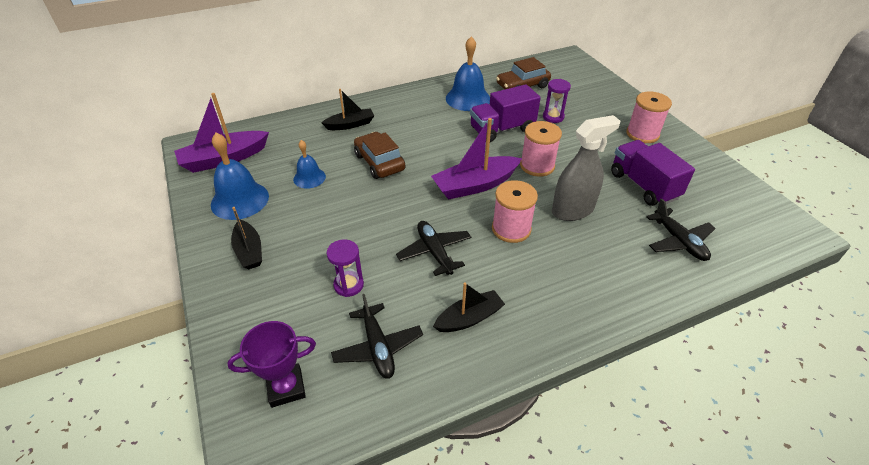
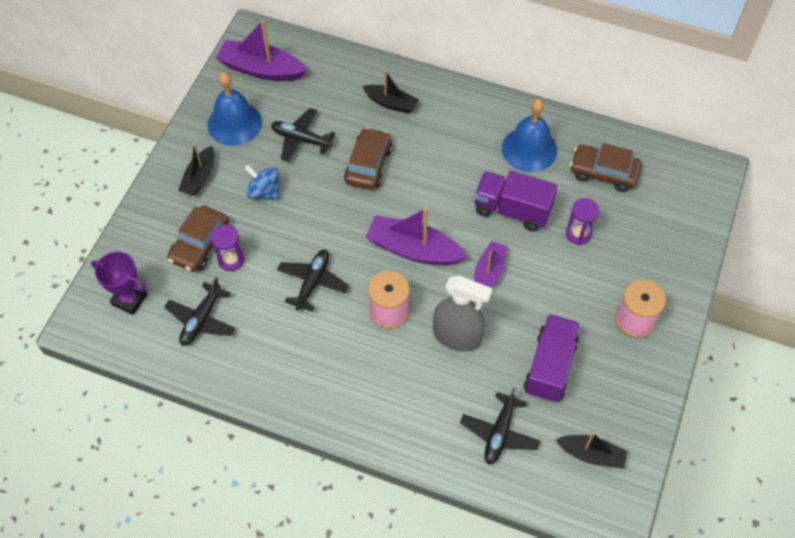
camera: 45 degrees right, 15 degrees up
(307, 294) = (200, 244): none -> brown car
(309, 178) = (301, 139): blue bell -> black plane
(320, 224) = (264, 192): none -> blue spinning top
(469, 318) = (275, 351): black boat -> black boat (591, 454)
(537, 166) = (488, 272): pink spool -> purple boat

